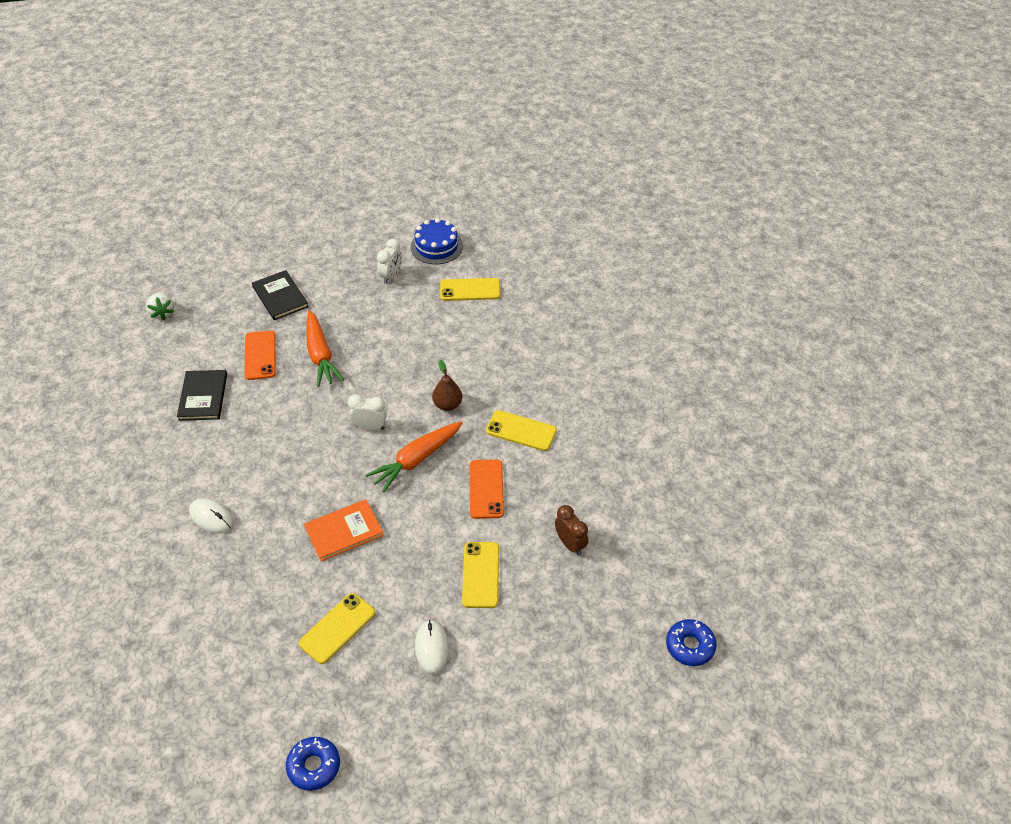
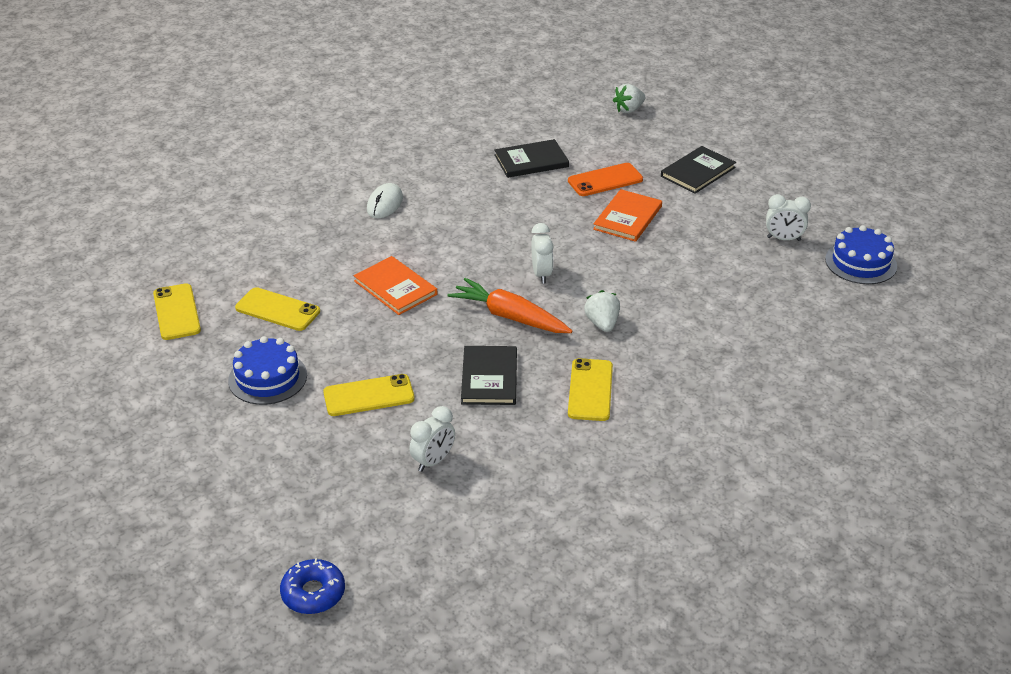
camera: 75 degrees right, 10 degrees down
(314, 766) = (126, 329): blue donut -> none
(320, 355) = (628, 218): orange carrot -> orange book
(432, 648) = (267, 378): white mouse -> blue cake
(447, 405) = (602, 323): brown pear -> white strawberry
(470, 290) = (803, 304): yellow phone -> yellow phone (176, 312)
(486, 489) = (489, 378): orange phone -> black book
(570, 544) = (433, 461): brown clock -> white clock

